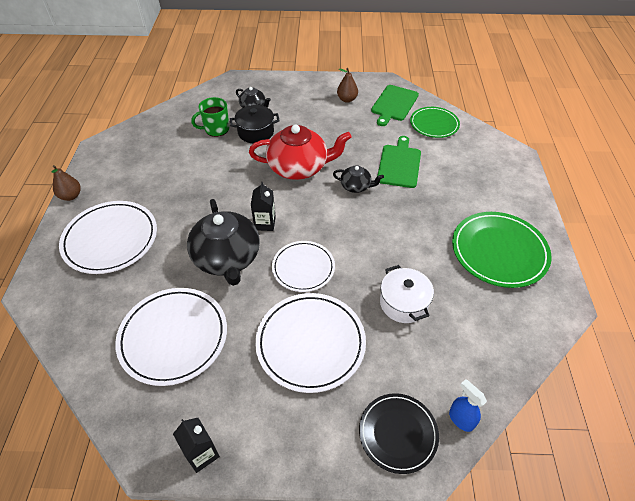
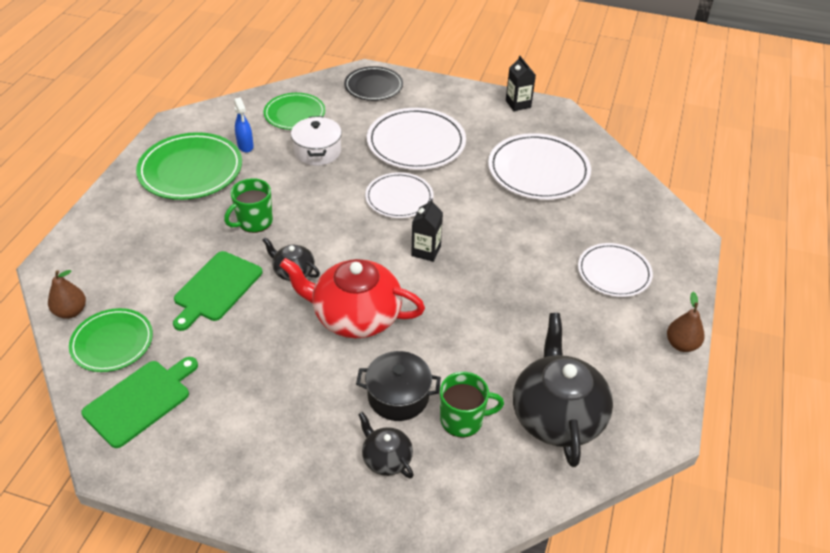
camera: 165 degrees left, 5 degrees down
(110, 239) = (614, 272): white plate -> white plate, size x0.64
(227, 258) = (478, 224): black teapot -> black teapot (557, 415)
(347, 99) = (212, 434): brown pear -> brown pear (71, 312)
(409, 216) = (254, 222): none -> green mug
(459, 352) = (294, 114): none -> green plate
(460, 419) = (324, 84): blue spray bottle -> blue spray bottle (245, 146)

